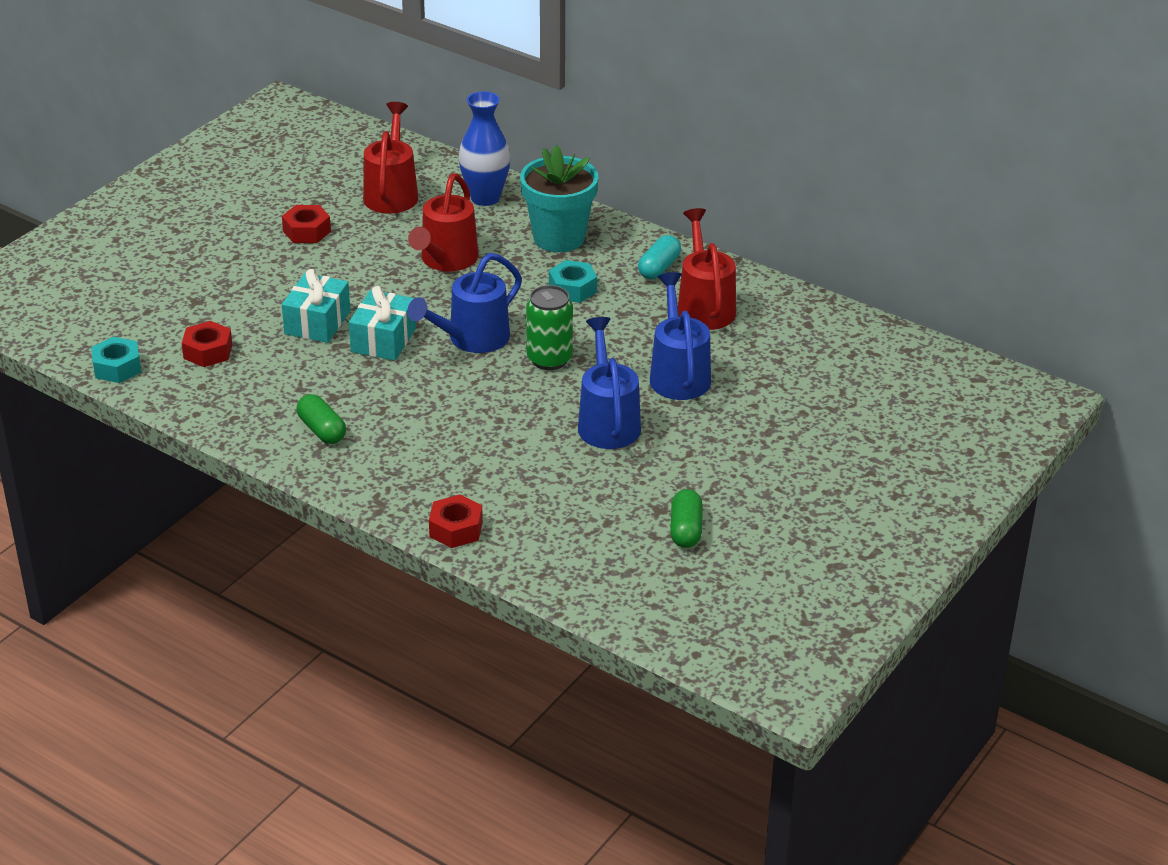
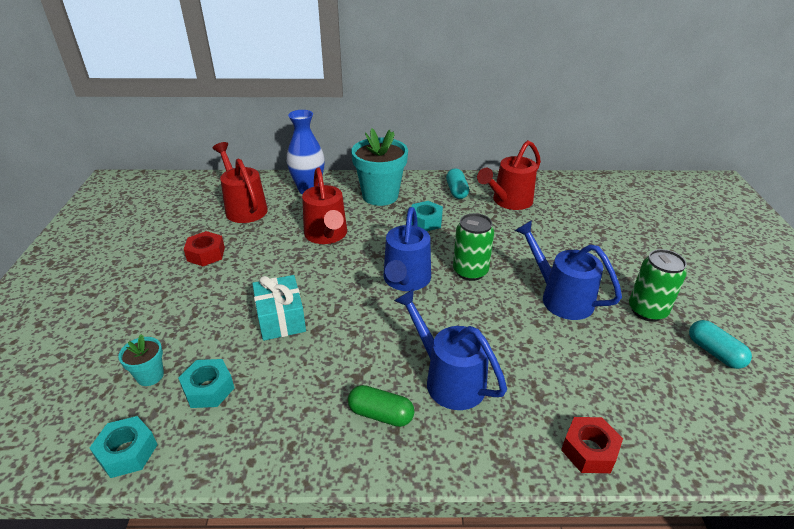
camera: 35 degrees left, 0 degrees up
(172, 321) = (150, 376): none -> turquoise flower pot
(208, 351) = (208, 389): red nut -> turquoise nut
(383, 340) = (345, 309): turquoise gift -> none
(678, 374) = (552, 246): blue watering can -> blue watering can (448, 378)
(679, 471) = (647, 310): none -> green can
(686, 530) = (714, 352): green capsule -> turquoise capsule
(704, 306) = (508, 201): red watering can -> red watering can turned 90 degrees counterclockwise

